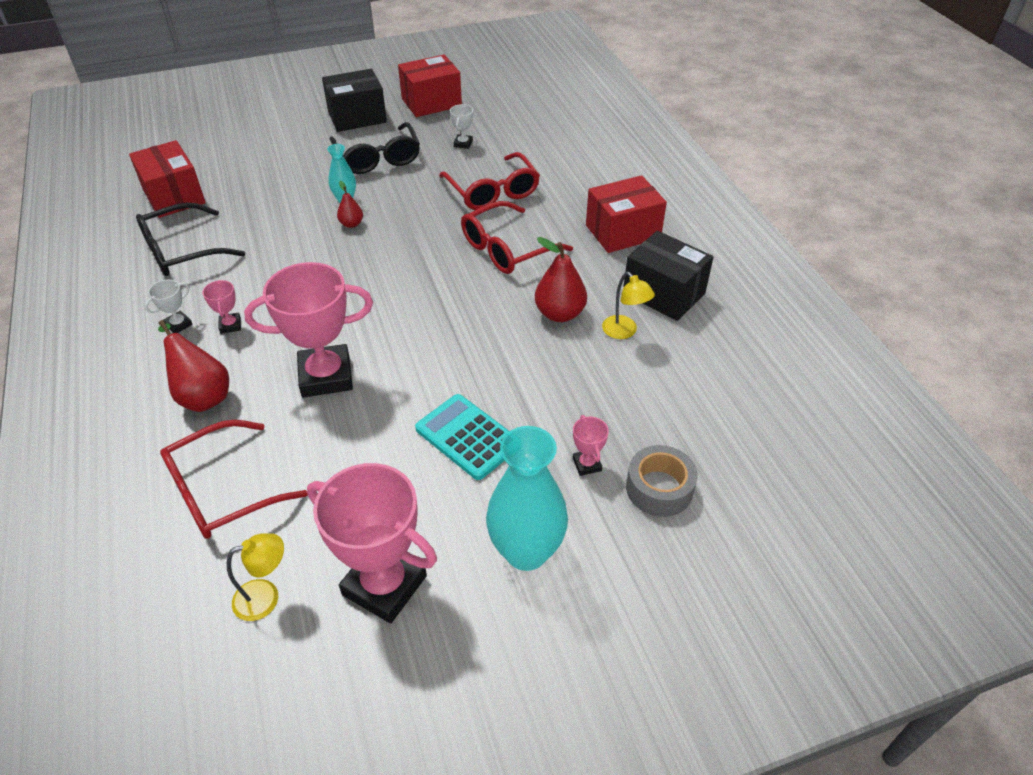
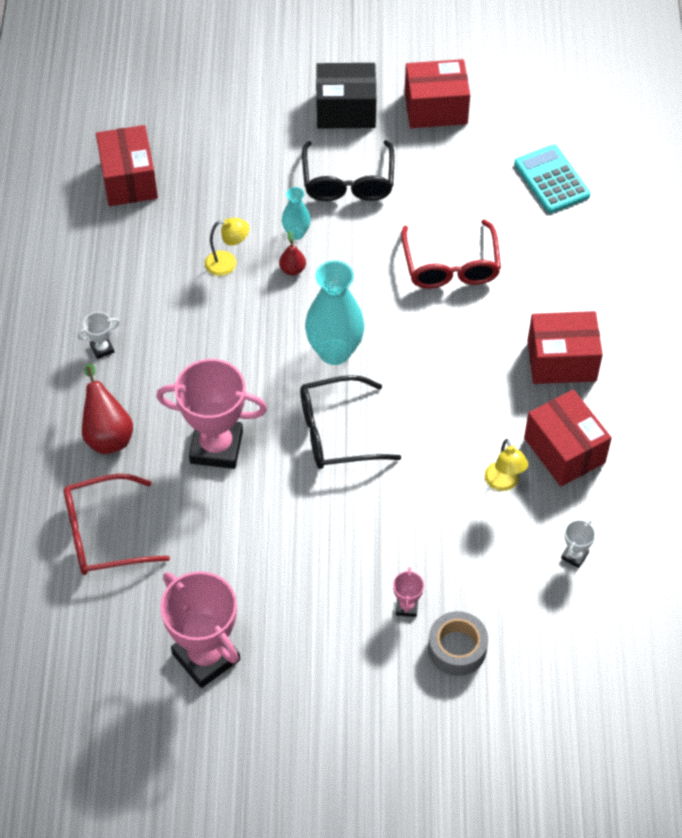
camera: 20 degrees right, 10 degrees up
(182, 251) = (122, 258): black glasses -> black glasses (337, 432)
(230, 325) = (147, 364): pink trophy -> none
(266, 597) = (116, 636): yellow lamp -> yellow lamp (228, 263)
(463, 144) = (446, 185): white trophy -> white trophy (574, 556)
(467, 437) = (317, 548): turquoise calculator -> turquoise calculator (551, 180)
(507, 249) = (434, 348): red glasses -> none
(526, 551) = (324, 666): turquoise vase -> turquoise vase (334, 351)
(559, 313) = (452, 443): red pear -> none
(663, 293) = (564, 450): black box -> red box

